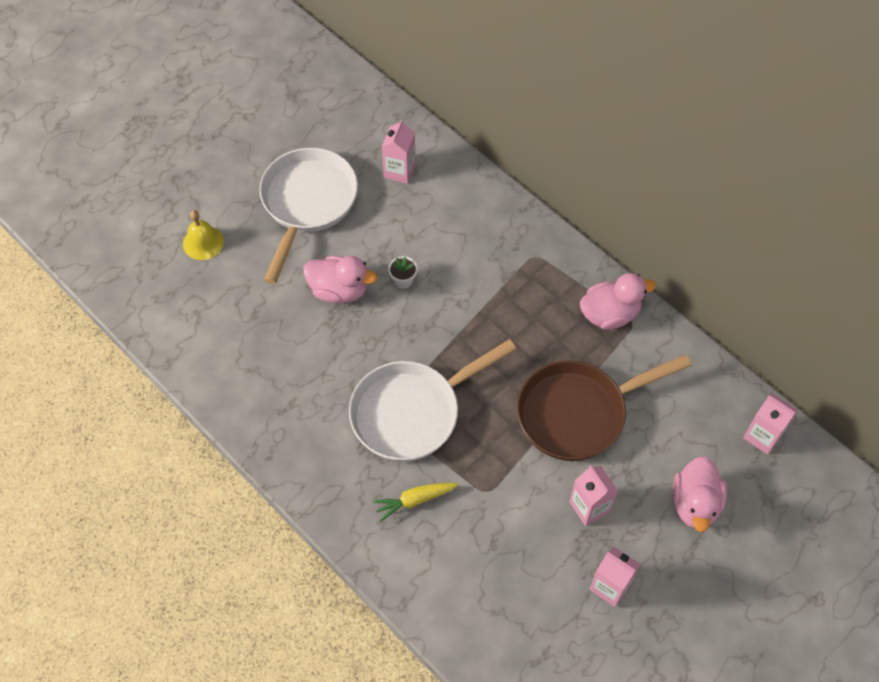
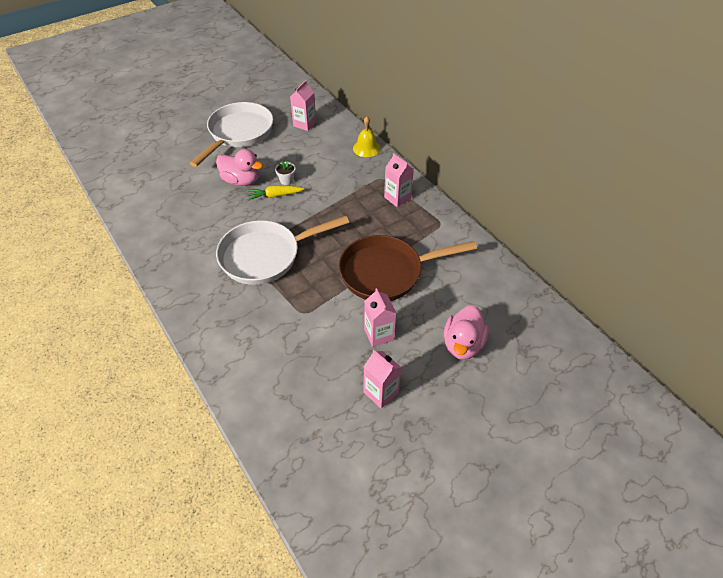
camera: 10 degrees right, 10 degrees down
(203, 242) = (163, 145): yellow bell -> yellow bell (366, 148)
(415, 500) = (248, 311): yellow carrot -> yellow carrot (275, 195)
(610, 314) = (425, 217): pink duck -> none
(762, 436) = (525, 306): pink carton -> pink carton (397, 198)

